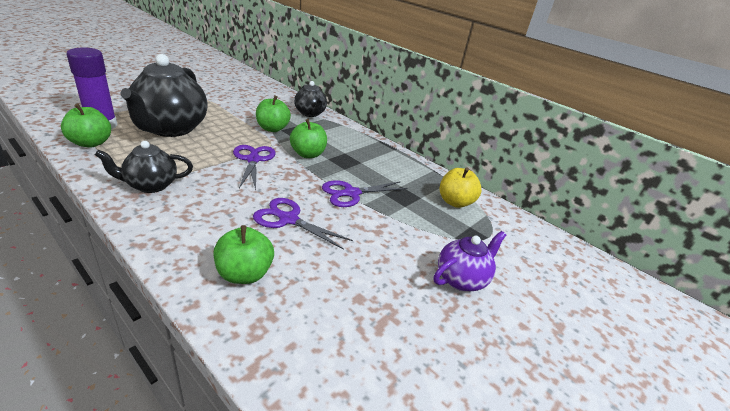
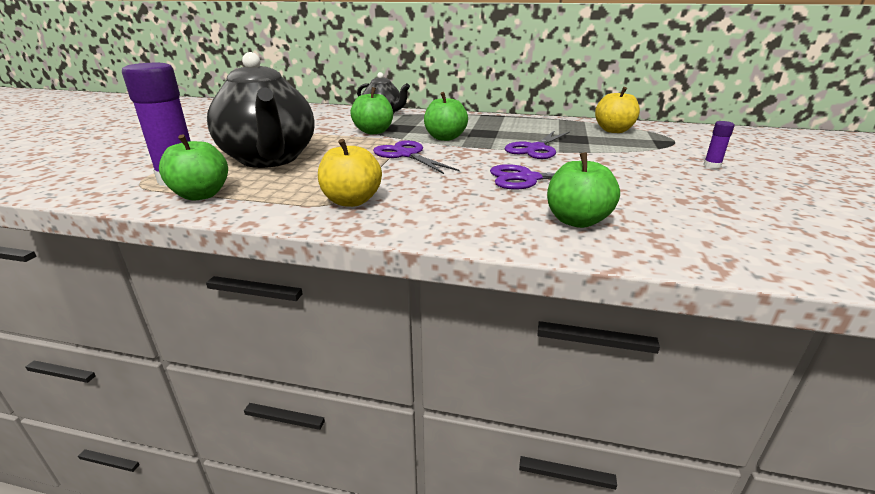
camera: 25 degrees left, 5 degrees down
(150, 185) = (351, 201): black teapot -> yellow apple
(461, 279) = (712, 166): purple teapot -> purple glue stick

